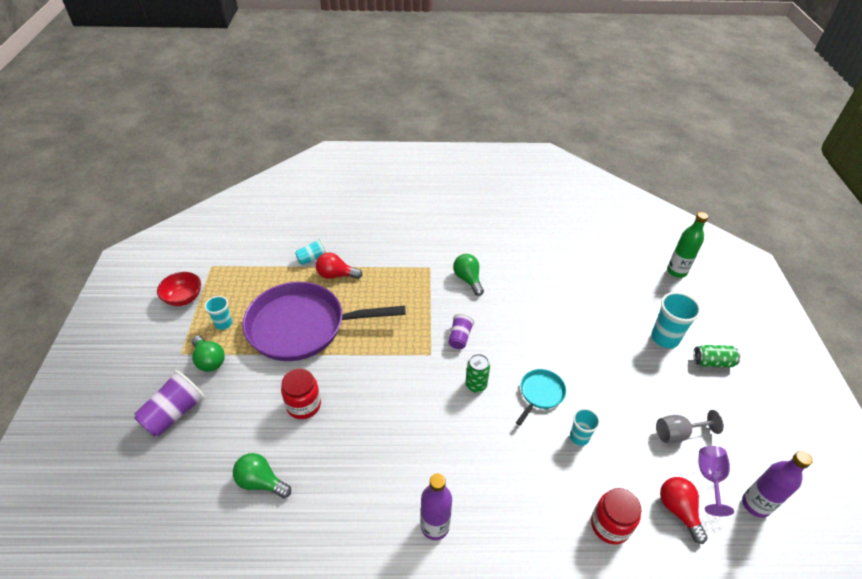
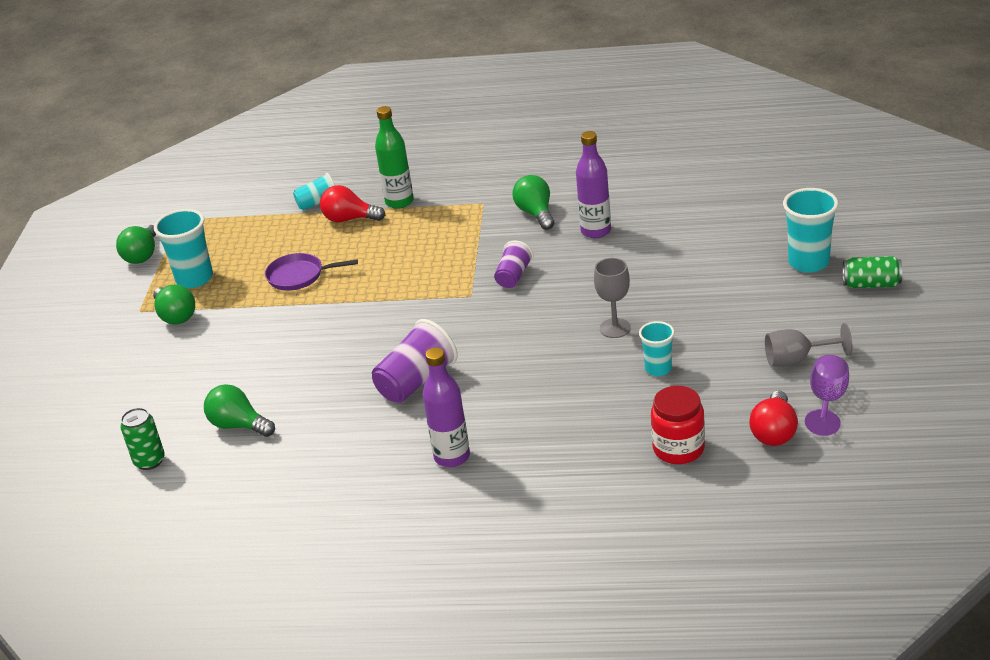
camera: 10 degrees right, 10 degrees down
(175, 413) = (132, 368): purple cup -> purple cup (416, 381)
(184, 298) = (142, 255): red bowl -> green light bulb
(223, 324) = (194, 278): turquoise cup -> turquoise cup, size x1.64
(302, 326) = (298, 276): purple pan -> purple pan, size x0.43
(304, 405) = (296, 353): red jar -> none
(476, 385) = (527, 323): green can -> green can (149, 461)
(540, 393) = (615, 328): turquoise pan -> grey goblet
(676, 271) = (850, 186): green bottle -> green bottle (399, 202)
(678, 510) = (774, 432): red light bulb -> red light bulb turned 150 degrees counterclockwise
(755, 504) = (882, 423): purple bottle -> purple bottle (596, 231)

